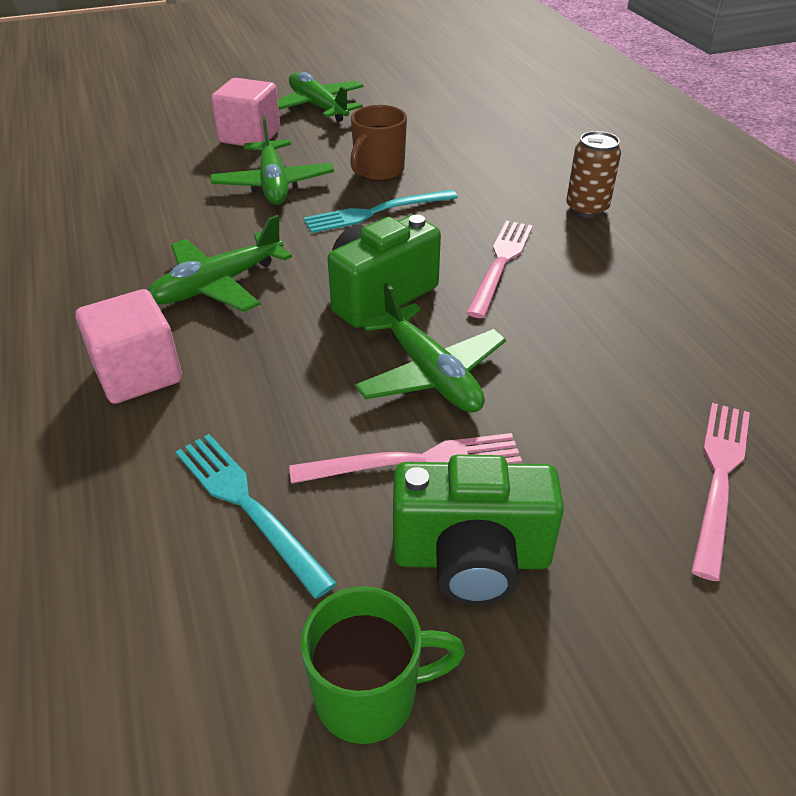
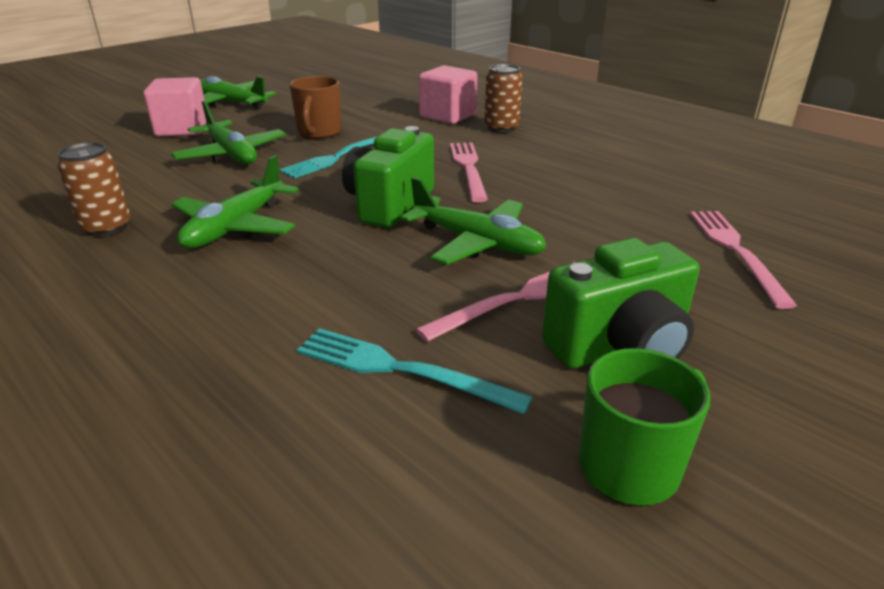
camera: 25 degrees left, 10 degrees down
(113, 255) = (106, 227): none -> brown can
(138, 374) = (207, 305): pink cube -> pink cube (448, 116)

